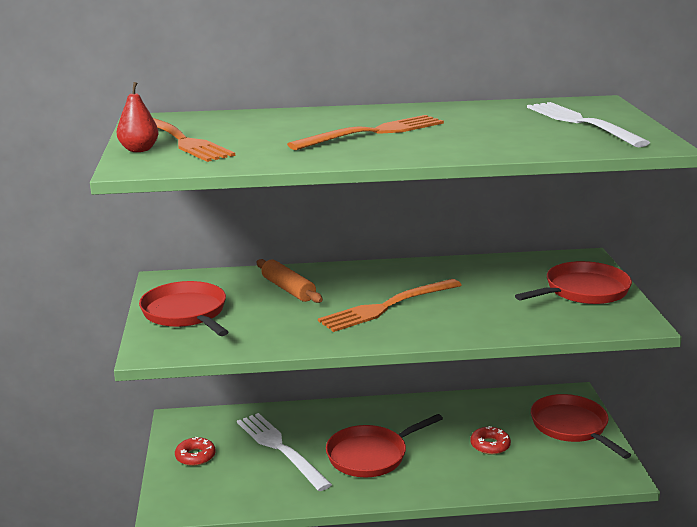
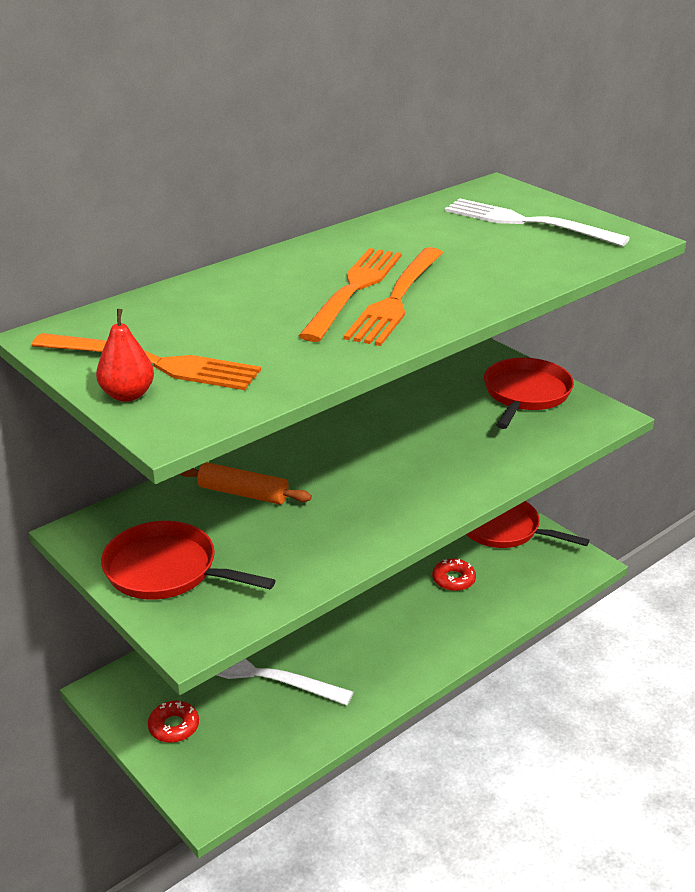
camera: 35 degrees left, 10 degrees up
(371, 455) = (356, 640): red pan -> none
(386, 307) = (372, 480): orange fork -> orange fork (396, 300)

